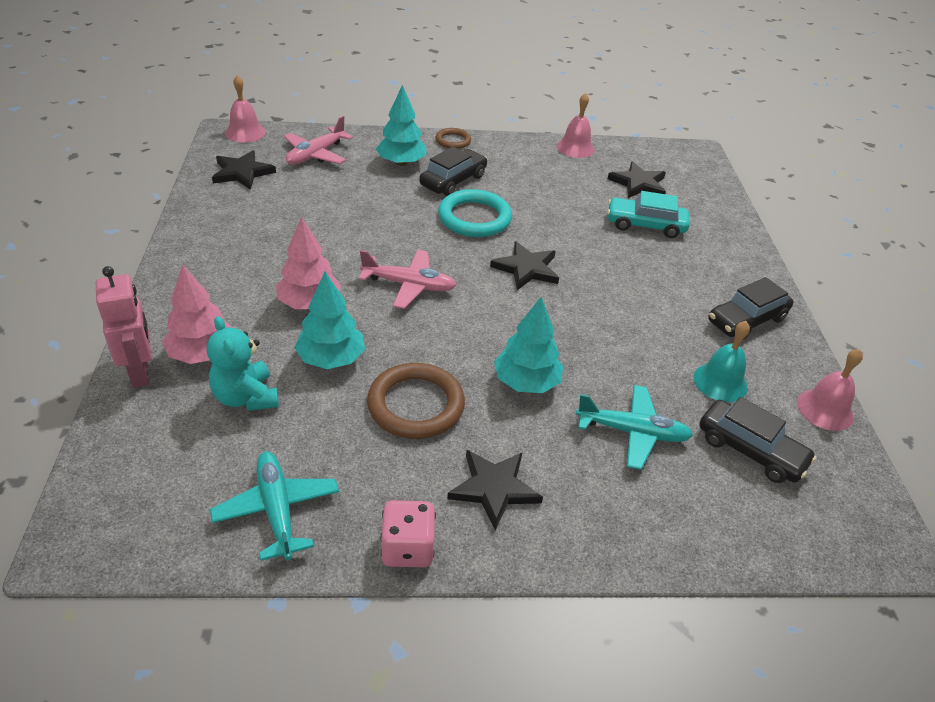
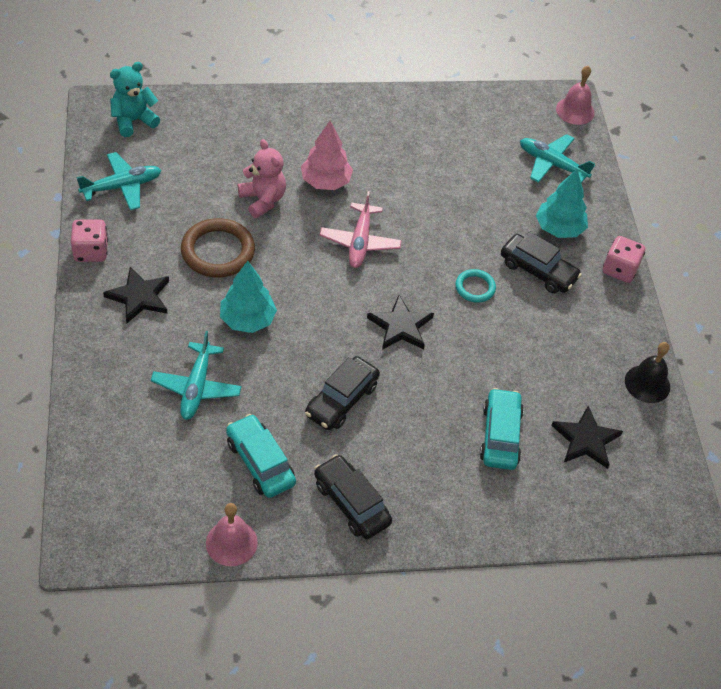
camera: 85 degrees right, 10 degrees up
(140, 372) = (239, 104): pink robot -> none
(202, 354) = (260, 131): pink tree -> none
(242, 172) = (503, 118): black star -> none
(246, 397) = (219, 159): turquoise teddy bear -> turquoise teddy bear (133, 121)
(316, 155) = (552, 164): pink plane -> turquoise plane
(331, 359) = (263, 200): turquoise tree -> pink teddy bear
(453, 141) = (619, 270): brown ring -> pink dice
(474, 218) = (475, 288): turquoise ring -> turquoise ring, size x0.55
(575, 148) = (647, 383): pink bell -> black bell
(720, 382) = (260, 462): turquoise bell -> turquoise car
(750, 450) = (180, 469): black car -> black car (341, 400)

